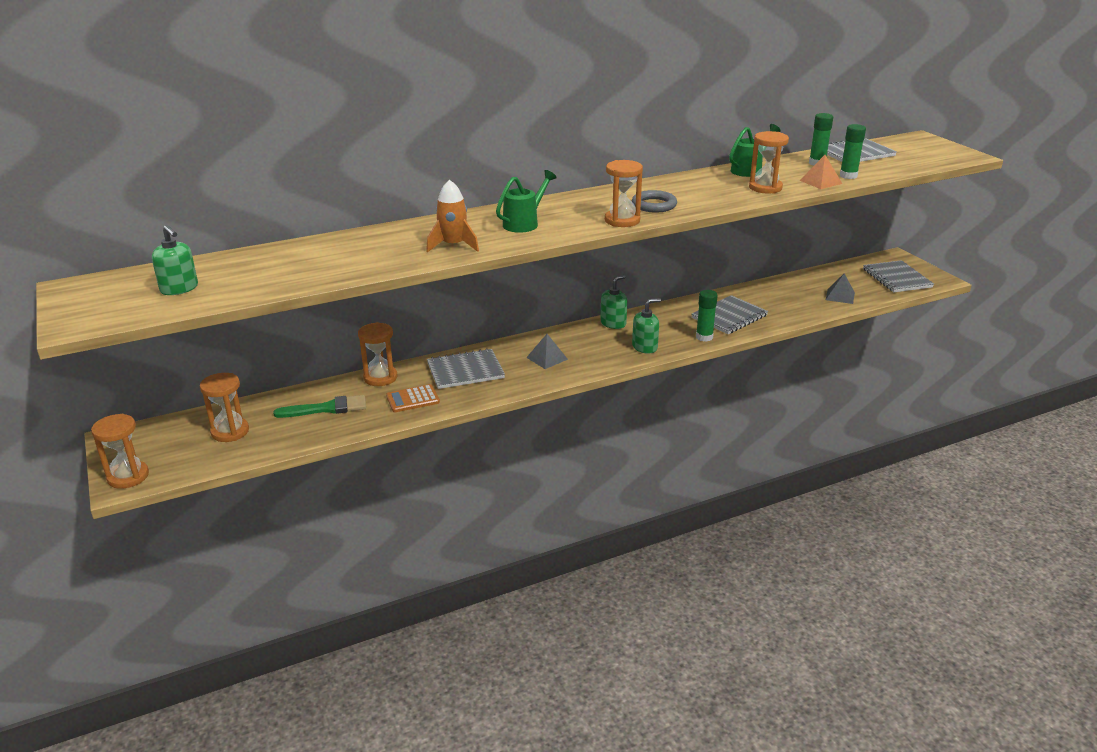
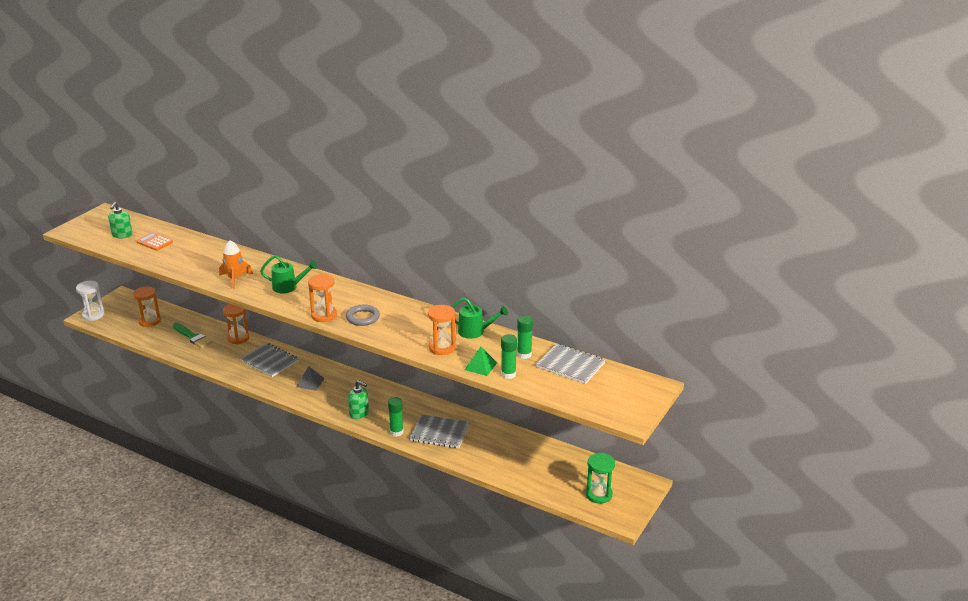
camera: 55 degrees right, 0 degrees up
(128, 476) = (93, 315): orange hourglass -> white hourglass
(413, 399) = (223, 358): orange calculator -> orange calculator (154, 242)
(613, 323) = (381, 389): green soap dispenser -> none
(820, 182) = (480, 366): orange pyramid -> green pyramid
(840, 296) = (530, 474): grey pyramid -> none
(897, 278) = (599, 494): grey notebook -> green hourglass

